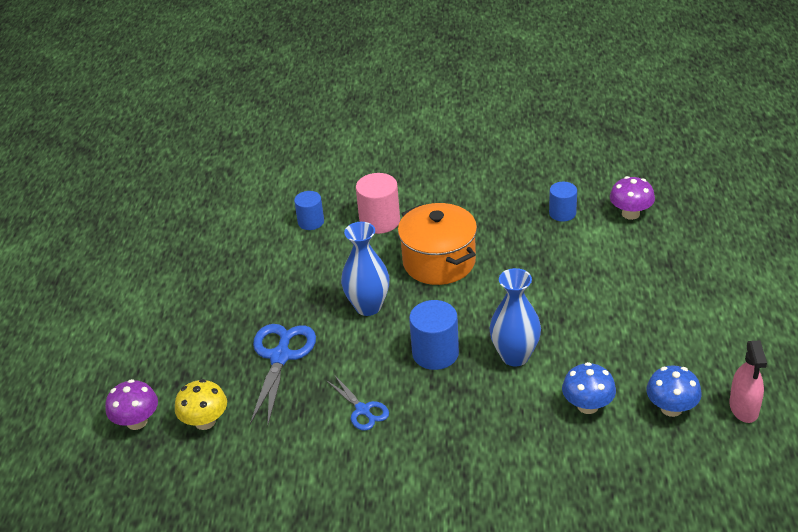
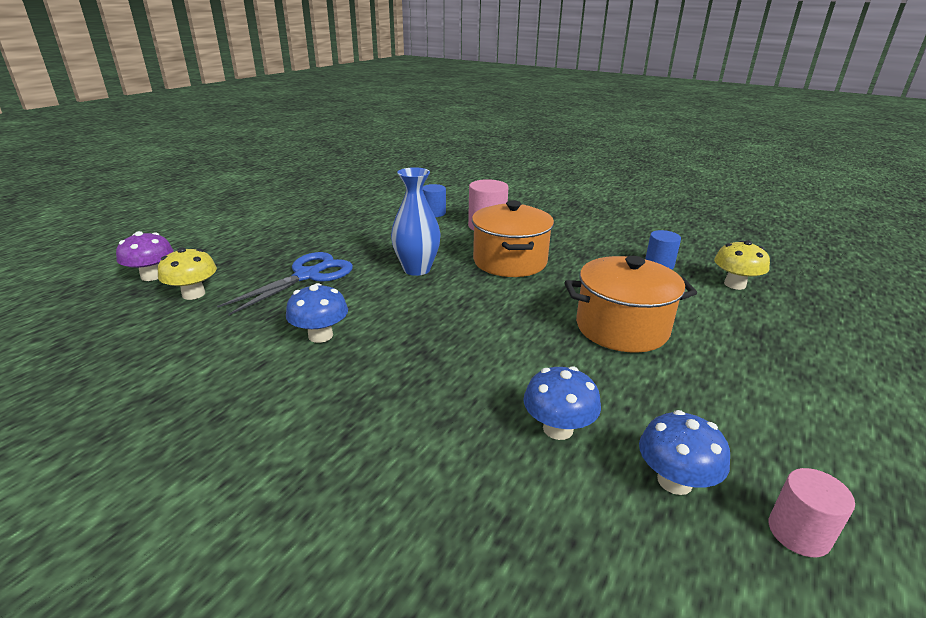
camera: 25 degrees right, 10 degrees down
(362, 410) = (320, 335): blue scissors -> blue mushroom
(435, 353) = (437, 319): blue cylinder -> none
(515, 356) = (514, 350): blue vase -> none
(575, 300) = (621, 328): none -> orange pot
(630, 213) = (734, 284): purple mushroom -> yellow mushroom
(743, 408) = (798, 533): pink spray bottle -> pink cylinder

